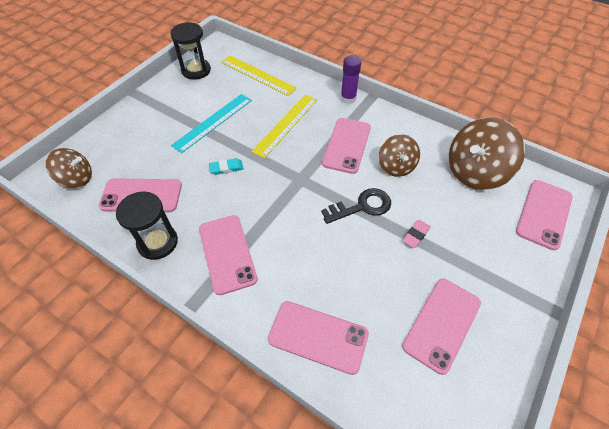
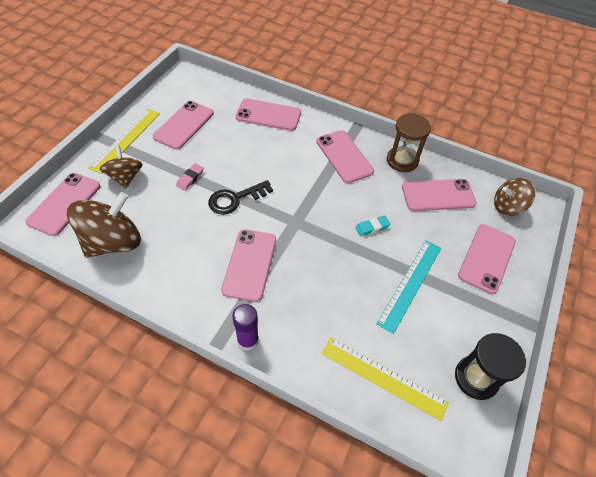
camera: 170 degrees right, 0 degrees up
(135, 136) = (486, 258): none -> pink phone
(157, 242) = (402, 160): black hourglass -> brown hourglass
(286, 124) = (323, 288): yellow ruler -> yellow ruler (126, 140)
(396, 166) = (197, 242): brown spinning top -> brown spinning top (125, 177)

